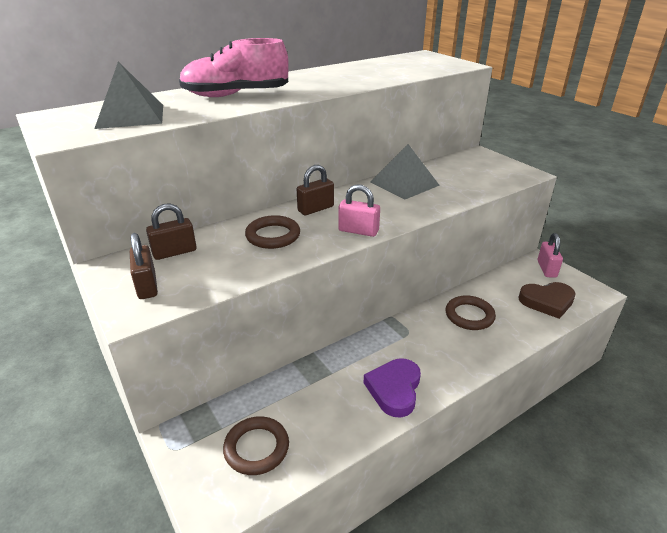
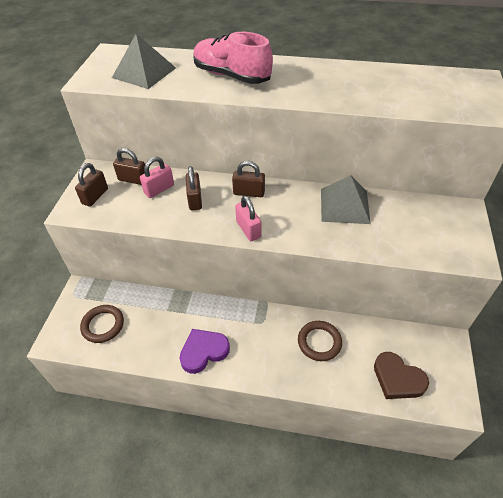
camera: 45 degrees right, 15 degrees up
(273, 236) = (195, 200): brown ring -> brown padlock
(546, 269) = (444, 353): pink padlock -> pink padlock (159, 189)

